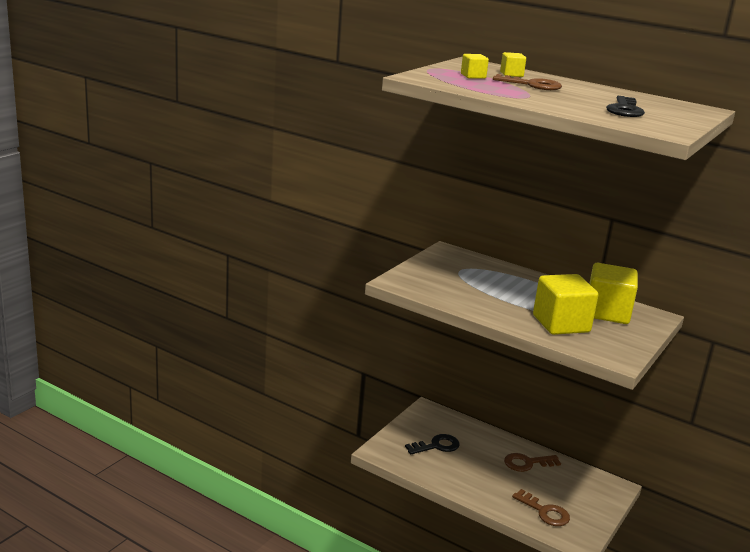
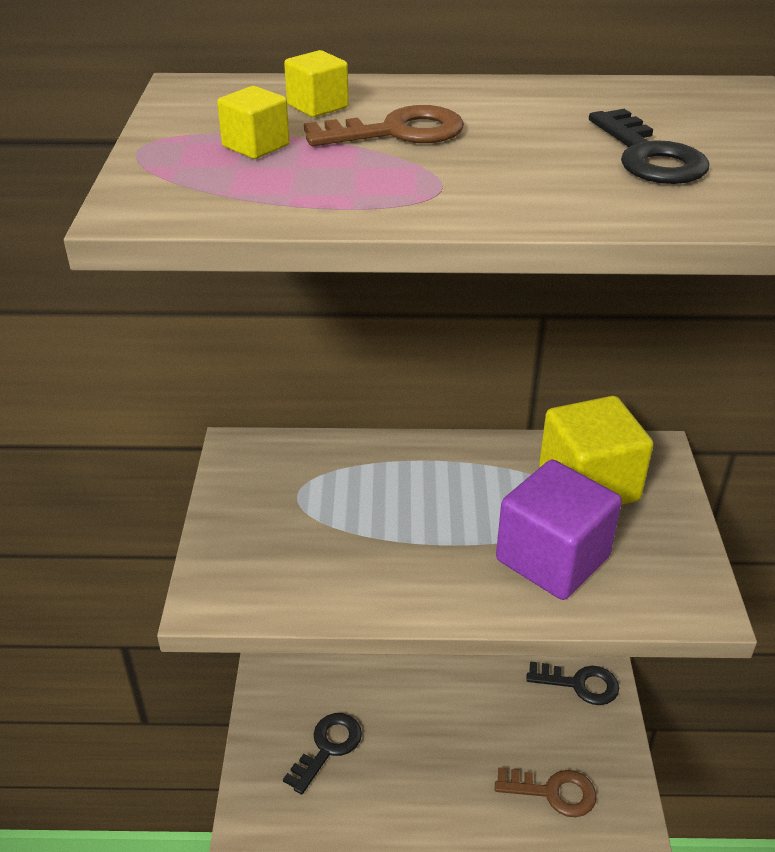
camera: 30 degrees left, 15 degrees up
(527, 463) = (470, 702): brown key -> none
(561, 324) = (552, 558): yellow cube -> purple cube
(598, 483) = (580, 684): none -> black key

